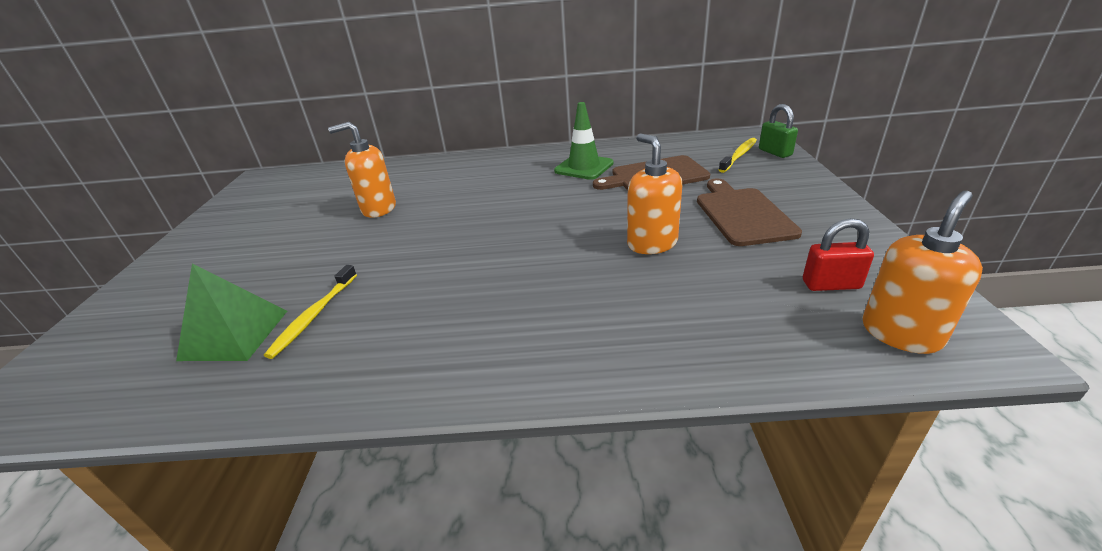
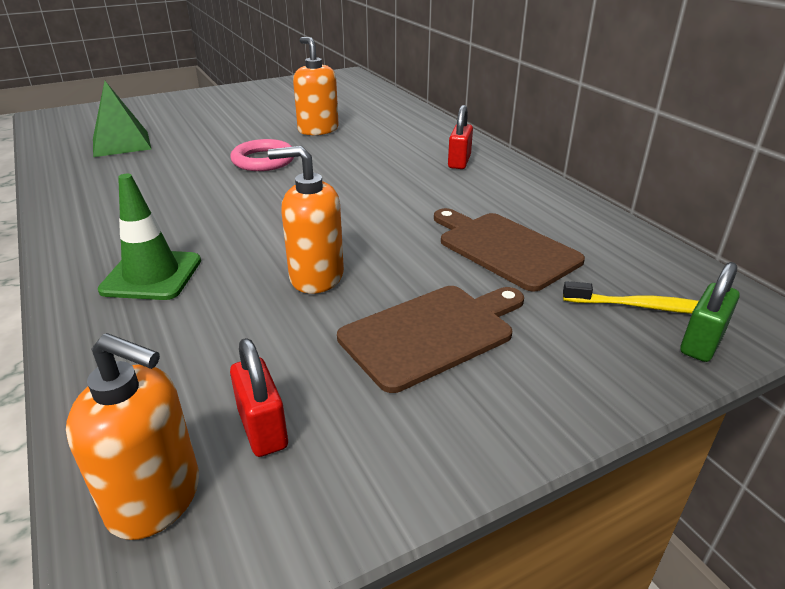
camera: 60 degrees right, 0 degrees up
(314, 315) = (147, 159): yellow toothbrush -> none
(413, 243) = (263, 160): none -> pink ring
(518, 166) = (459, 162): none -> red padlock
(584, 167) = (489, 198): green traffic cone -> green traffic cone (152, 275)
(652, 243) = (316, 277): orange soap dispenser -> orange soap dispenser turned 120 degrees counterclockwise

